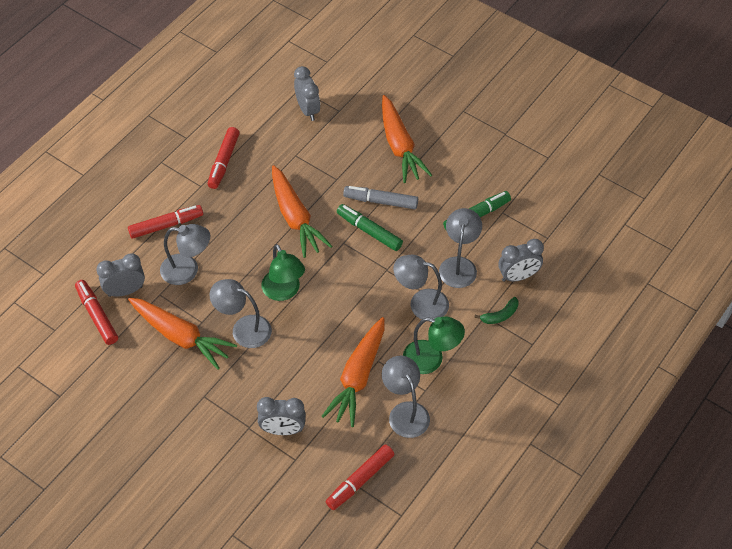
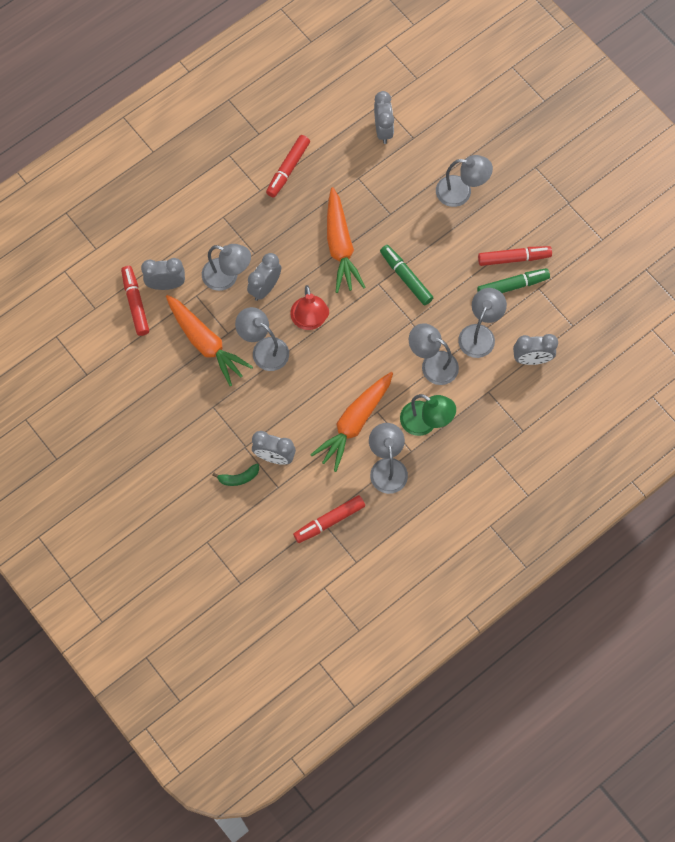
camera: 15 degrees right, 15 degrees up
(166, 225) = (218, 225): red marker -> red marker (513, 258)
(229, 271) = (265, 288): none -> grey clock
(284, 292) = (310, 321): green lamp -> red lamp
(381, 201) = (426, 248): grey marker -> none
(400, 146) = (461, 192): orange carrot -> grey lamp
(500, 315) = (502, 394): green banana -> green banana (239, 478)

